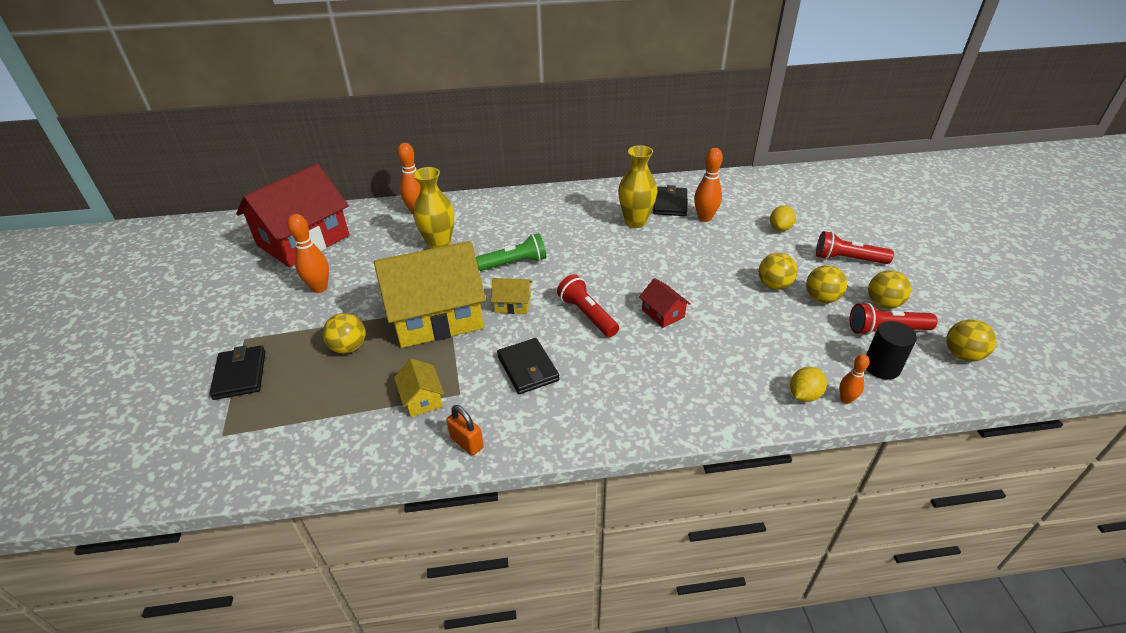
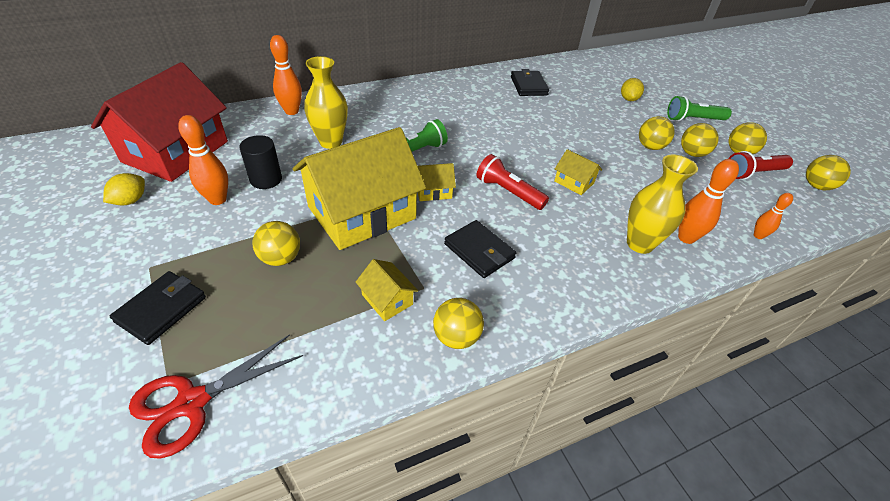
camera: 20 degrees left, 5 degrees up
(233, 452) = (192, 403): none -> red scissors
(240, 375) = (161, 309): black wallet -> black wallet turned 60 degrees clockwise
(467, 442) = (456, 337): orange padlock -> yellow ball
(635, 222) = (507, 104): yellow vase -> yellow vase (639, 244)
(663, 313) = (574, 182): red house -> yellow house
(704, 218) = (564, 95): orange bowling pin -> orange bowling pin (686, 238)
(804, 395) = (725, 237): yellow lemon -> yellow lemon (130, 201)
(848, 259) = (693, 119): red flashlight -> green flashlight
(881, 367) = (767, 204): black cylinder -> black cylinder (266, 179)

